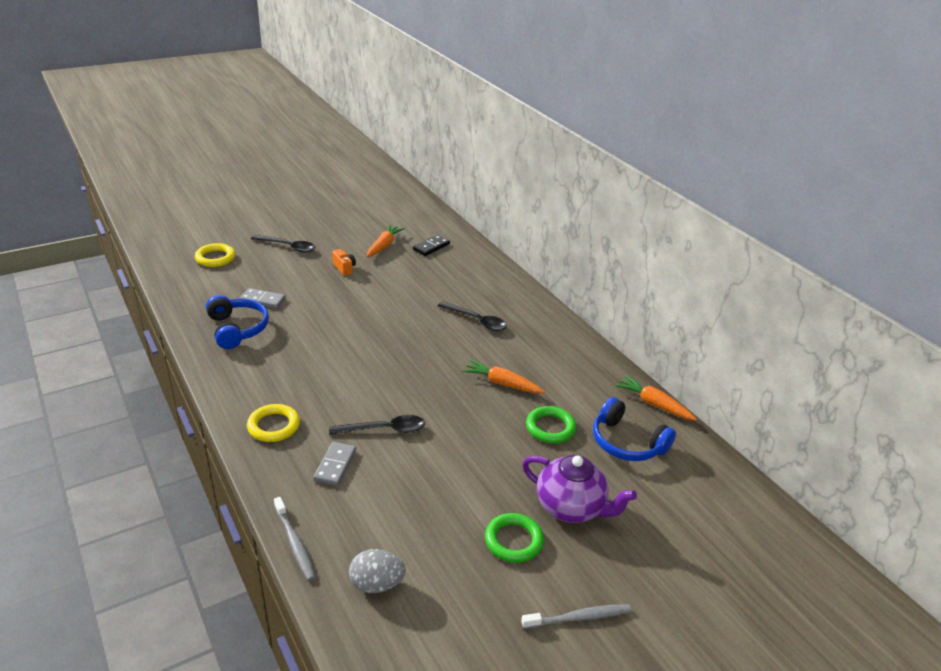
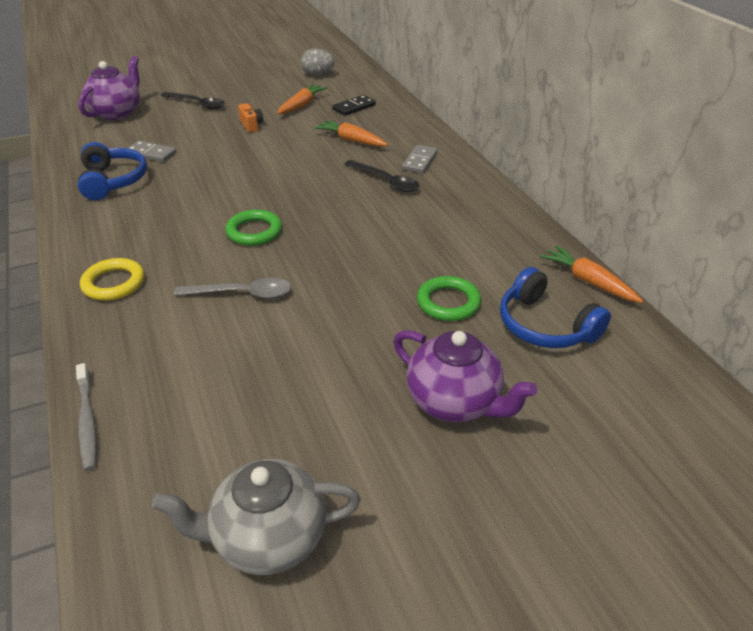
camera: 10 degrees right, 5 degrees up
(215, 258) = (117, 113): yellow ring -> purple teapot
(335, 465) = (169, 331): grey domino -> grey domino (419, 161)
(376, 584) = (171, 483): grey egg -> grey egg (318, 75)
(384, 429) = (242, 294): black spoon -> grey spoon
(460, 617) = (268, 538): none -> grey teapot
(502, 383) = (399, 249): orange carrot -> orange carrot (351, 140)
(513, 541) = (367, 440): green ring -> green ring (254, 231)
(579, 617) = (435, 554): grey toothbrush -> none

